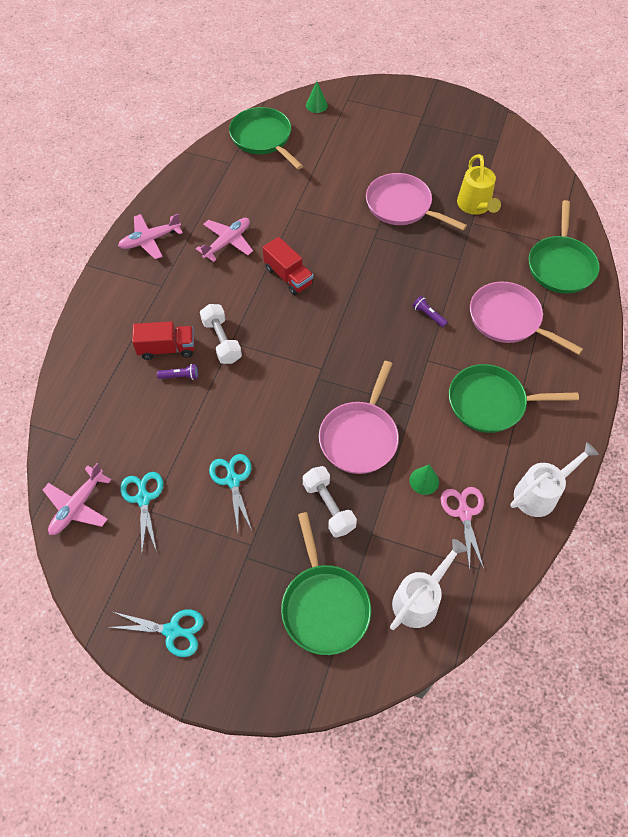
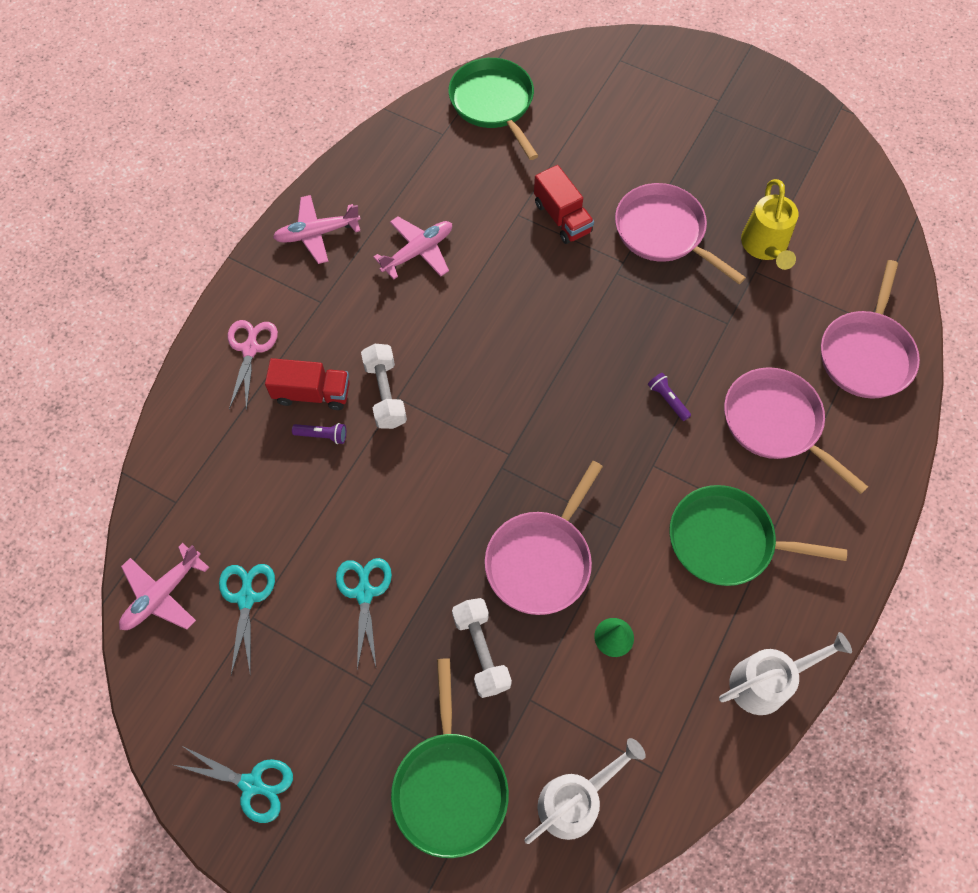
camera: 10 degrees right, 5 degrees up
(288, 276) = (490, 314): red truck -> red truck (562, 217)
(316, 105) = (575, 63): green cone -> none
(464, 513) = (658, 691): pink scissors -> pink scissors (250, 348)
(561, 266) = (866, 354): green pan -> pink pan

